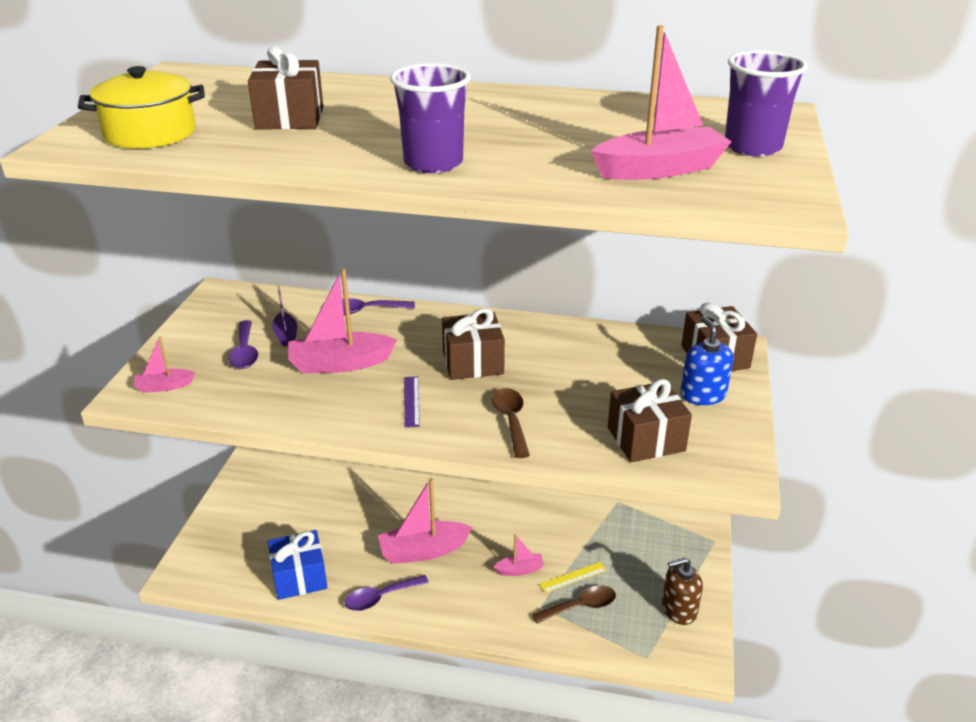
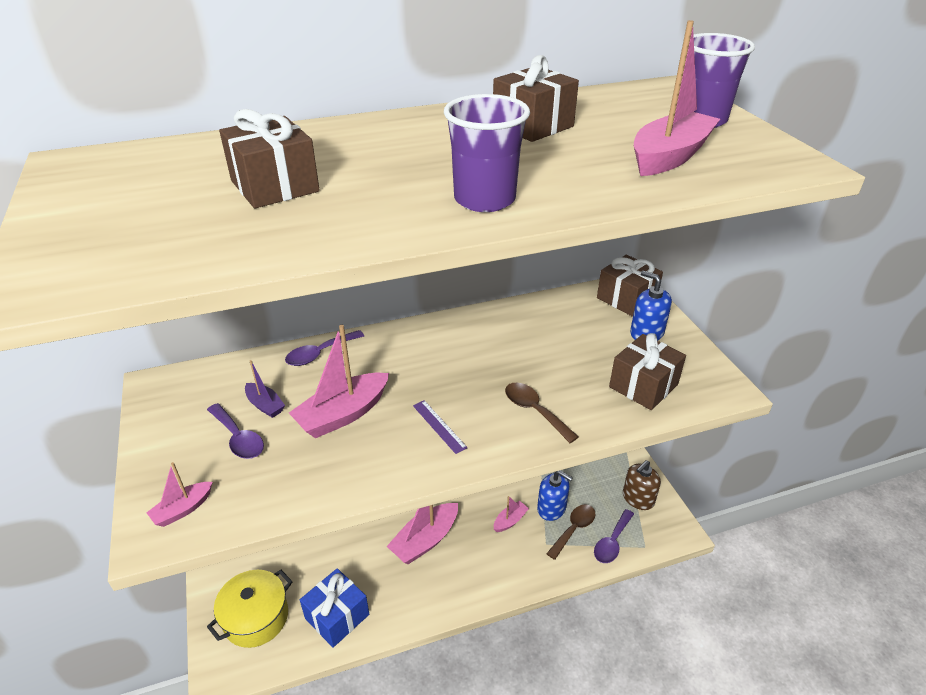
camera: 30 degrees left, 5 degrees up
(150, 133) = (133, 244): yellow pot -> yellow pot (256, 617)
(380, 597) = (420, 599): purple spoon -> purple spoon (612, 542)
(473, 362) = (457, 369): brown gift -> brown gift (532, 126)
(573, 577) = (551, 508): yellow ruler -> blue soap dispenser

